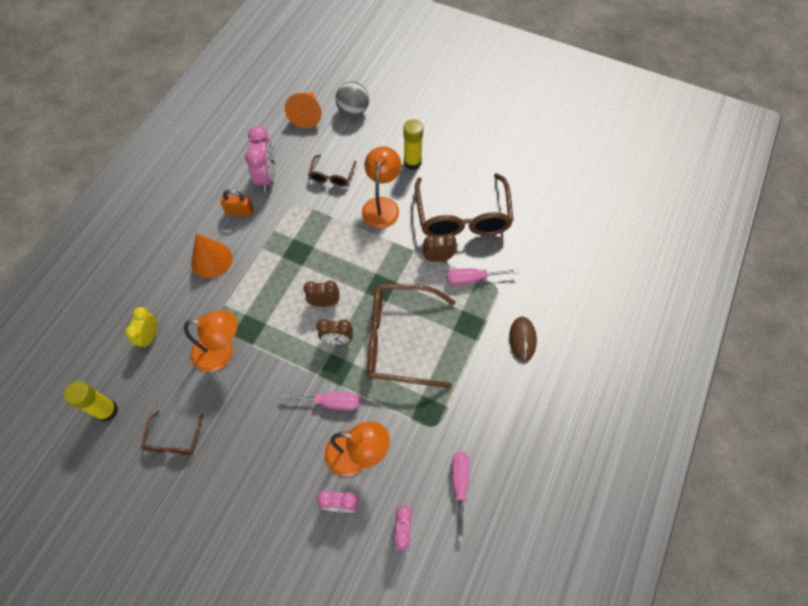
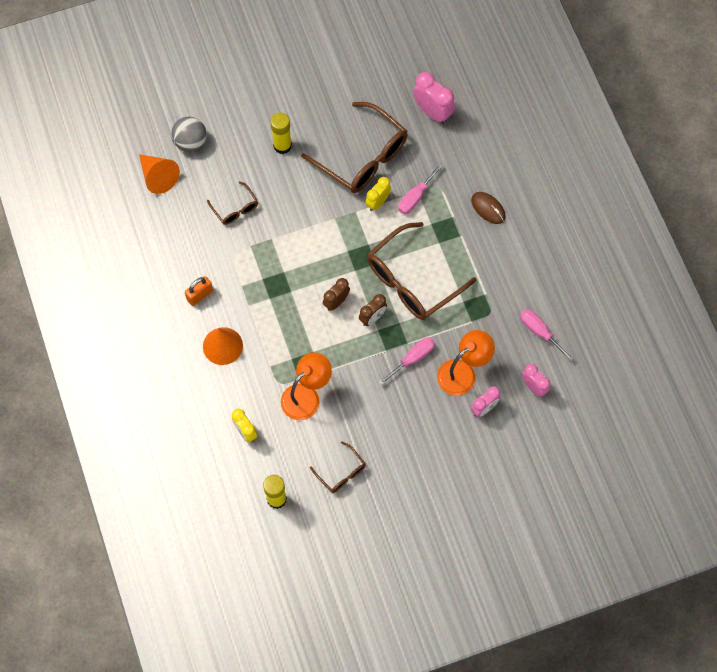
camera: 45 degrees left, 5 degrees up
(267, 177) = (188, 252): pink clock -> pink clock (432, 112)
(382, 205) = (297, 198): orange lamp -> none
(438, 258) = (377, 202): brown clock -> yellow clock

